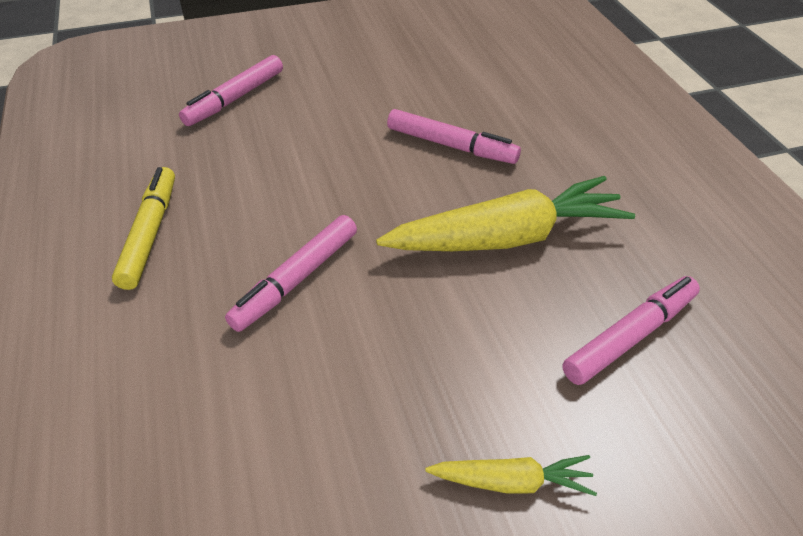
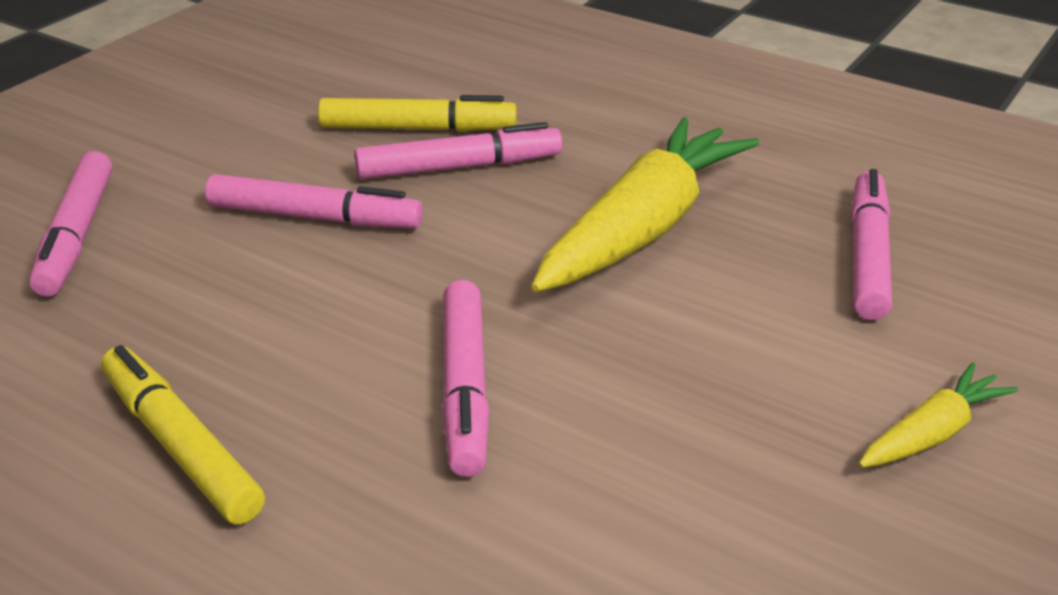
camera: 40 degrees left, 10 degrees down
(344, 141) = (314, 218): none -> pink marker
(458, 111) = (418, 129): none -> yellow marker

